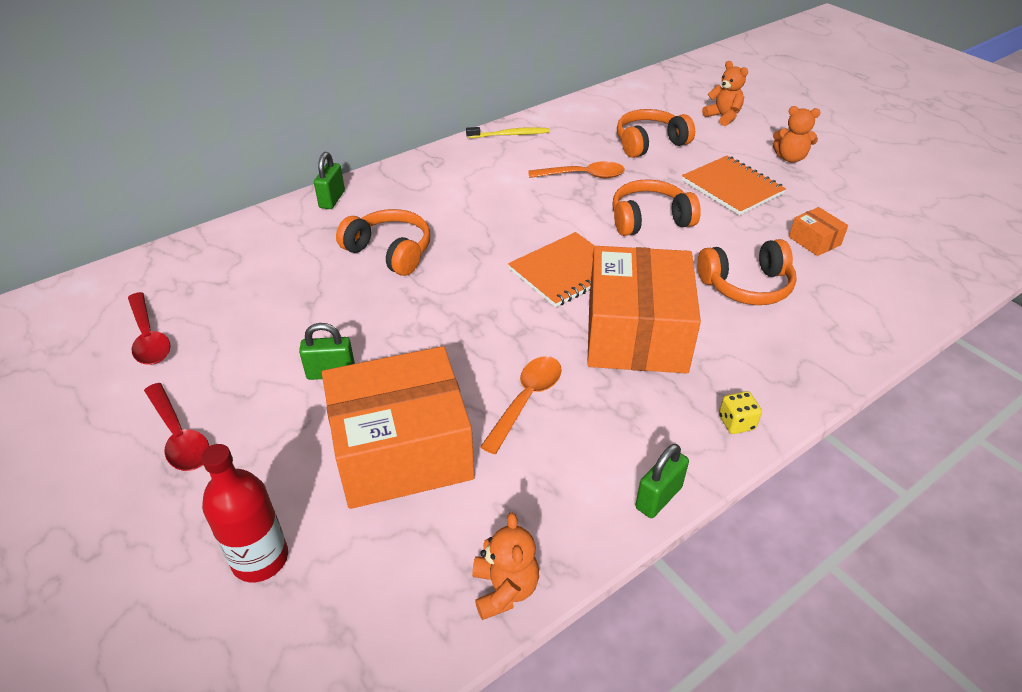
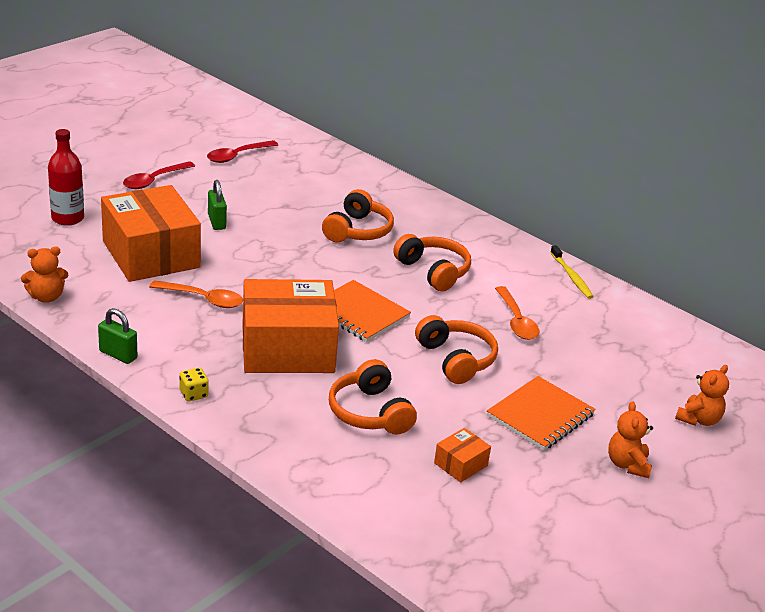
camera: 75 degrees right, 10 degrees down
(332, 199) = (419, 199): green padlock -> none
(649, 143) = (604, 363): orange headphones -> orange headphones (433, 271)

